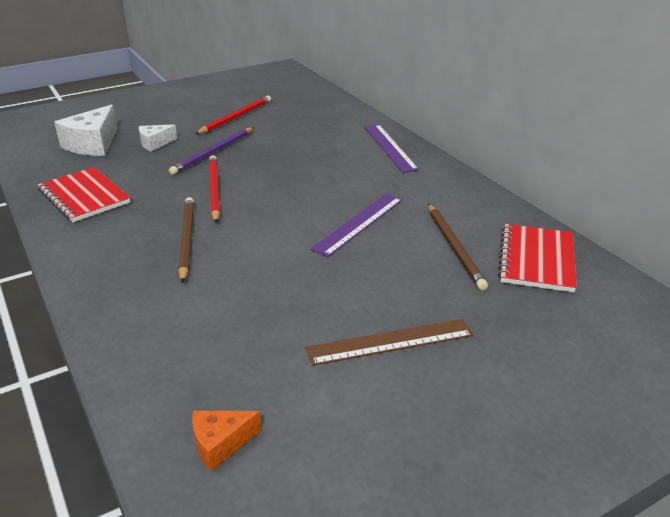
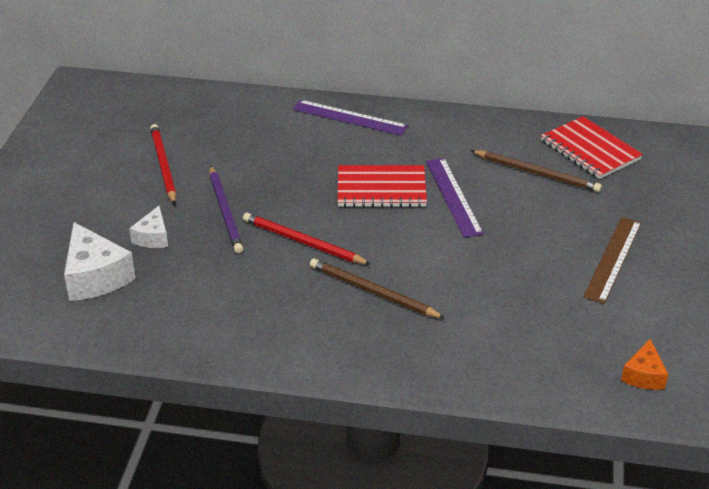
camera: 50 degrees left, 5 degrees up
(84, 196) = (214, 321): red notebook -> red notebook (381, 189)

